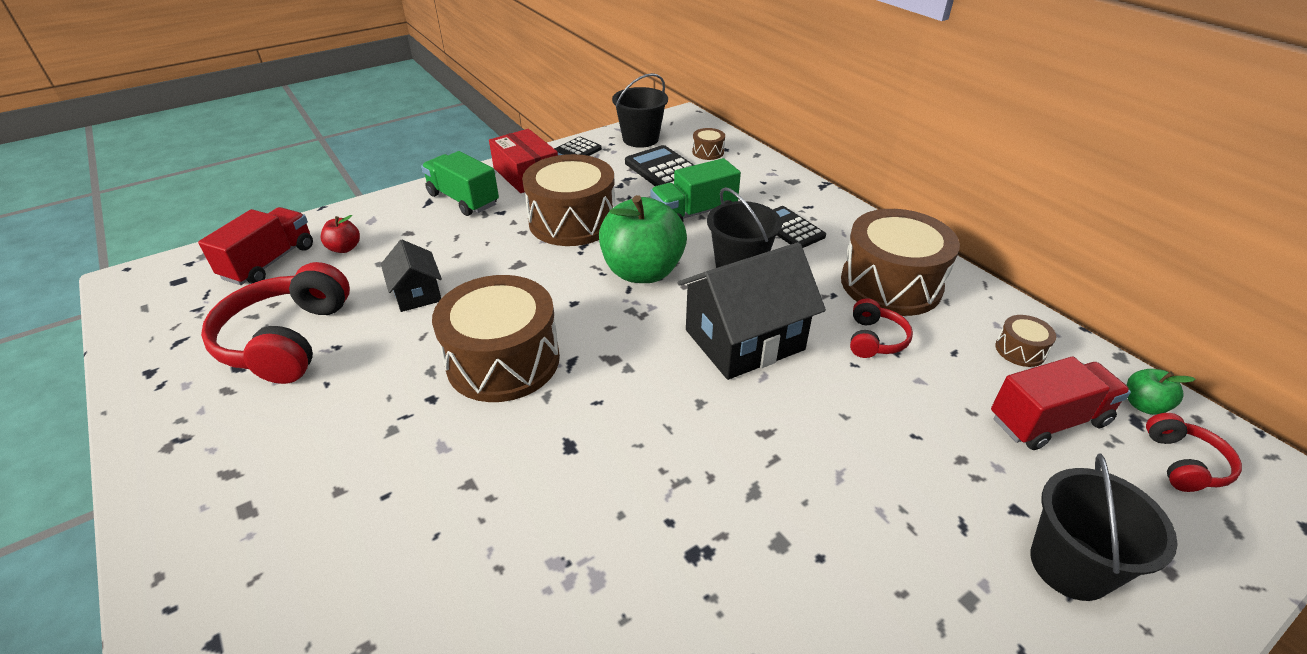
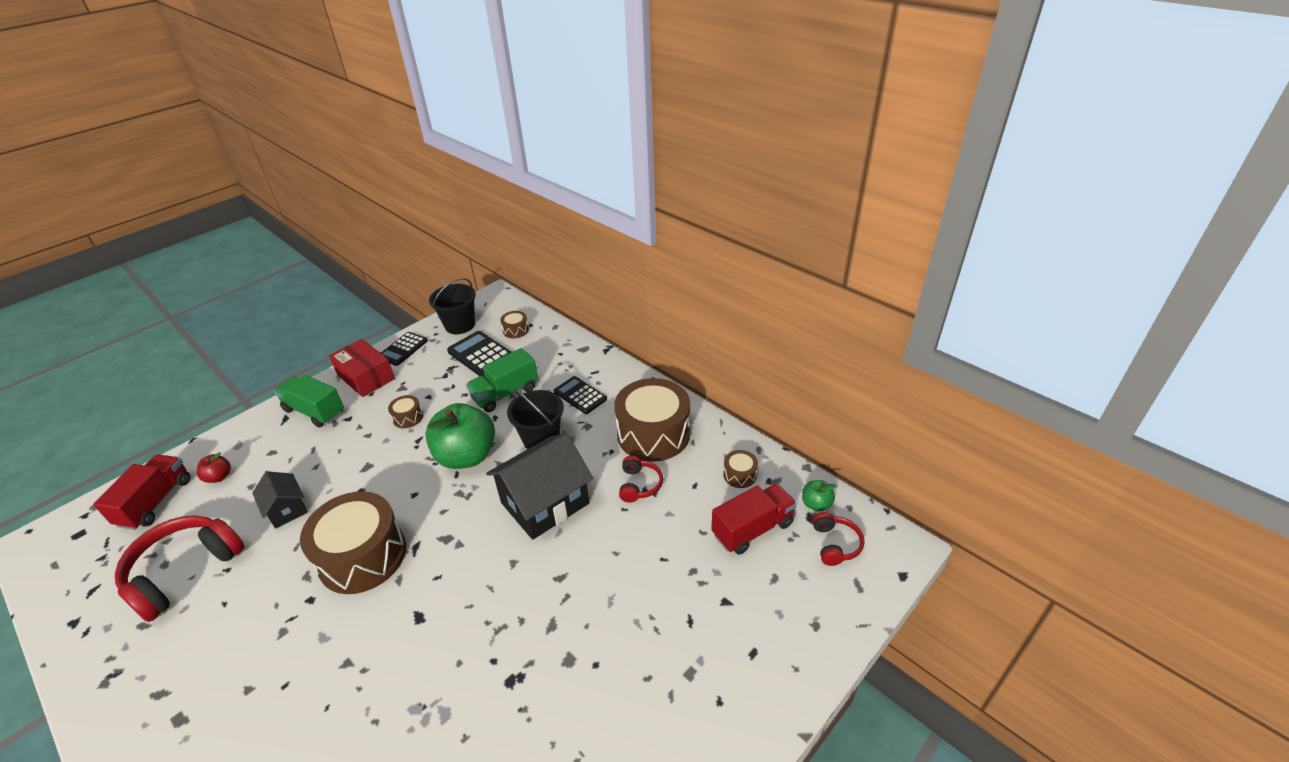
camera: 10 degrees left, 0 degrees up
(286, 340) = (184, 571): red headphones -> red headphones turned 45 degrees clockwise
(572, 221) = (408, 417): brown drum -> brown drum, size x0.42
(1069, 565) = (754, 635): black bucket -> none

